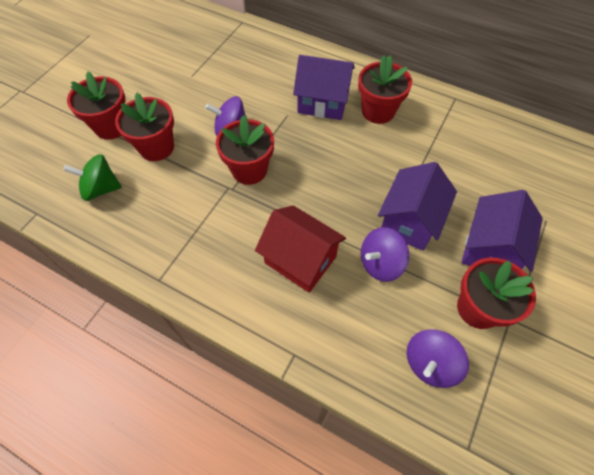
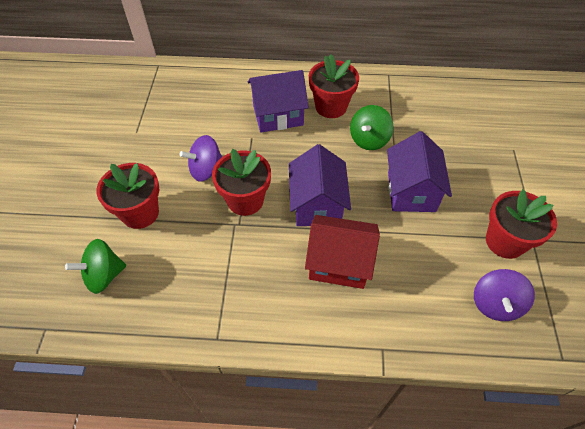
camera: 25 degrees left, 5 degrees down
(111, 126) = (79, 210): red flower pot -> none
(380, 263) = (408, 237): purple spinning top -> none
(397, 156) = (369, 140): none -> green spinning top
(490, 249) = (486, 189): purple house -> purple house (317, 204)

